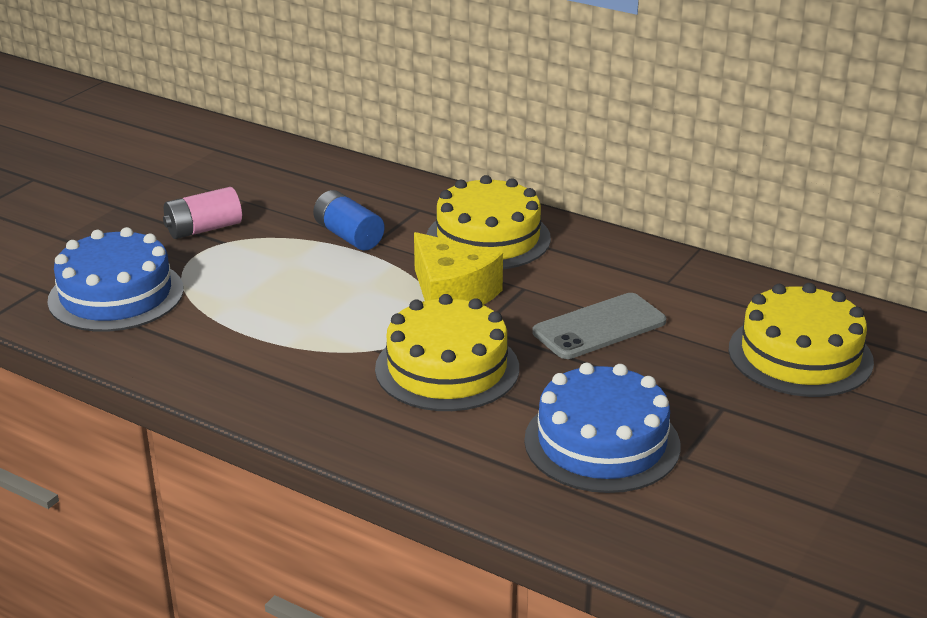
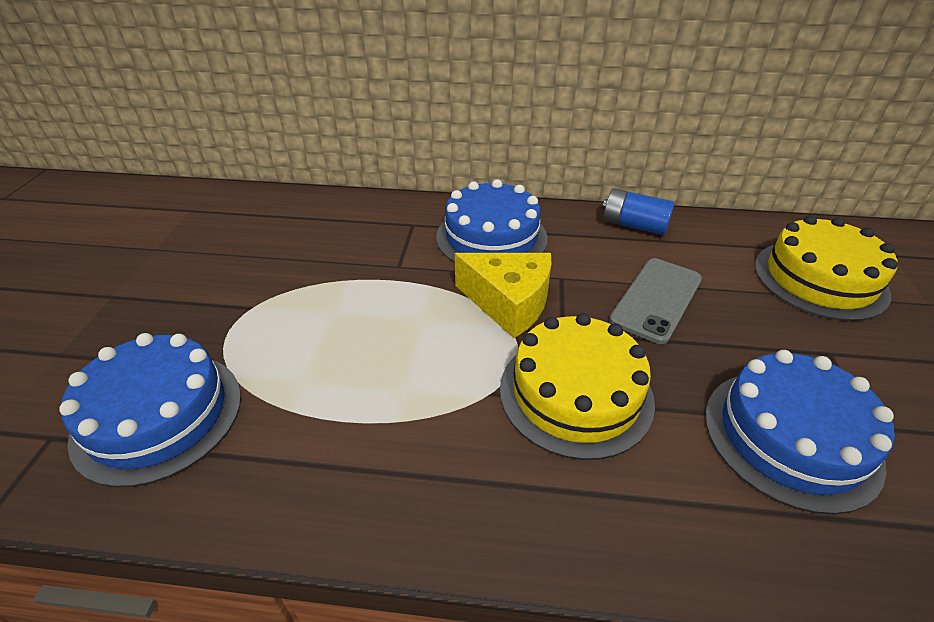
camera: 25 degrees left, 10 degrees up
(204, 229) = (222, 298): pink battery -> none
(349, 236) = (371, 267): blue battery -> blue battery (634, 225)
(488, 238) = (491, 237): yellow cake -> blue cake

